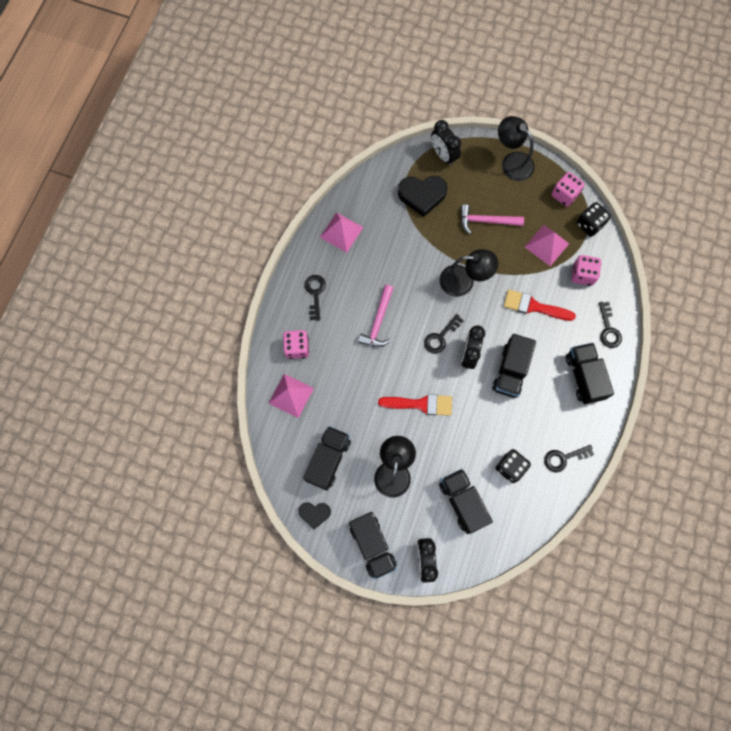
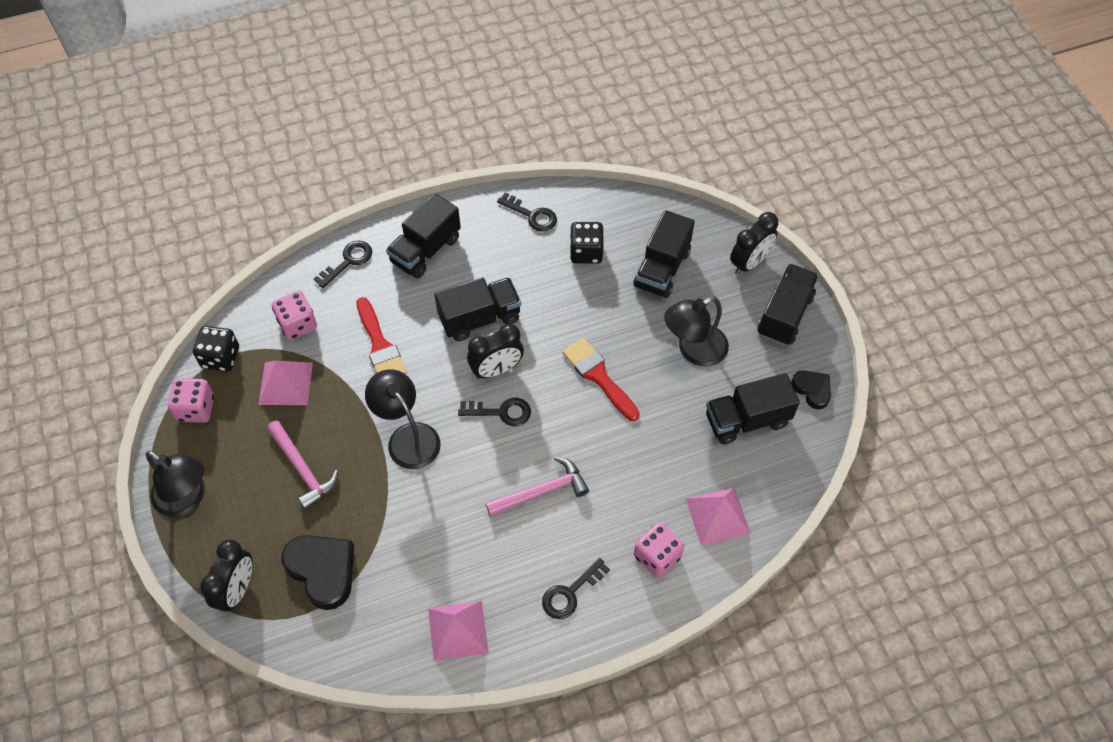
camera: 130 degrees left, 15 degrees down
(512, 161) = (187, 499): black lamp -> black lamp turned 60 degrees counterclockwise

